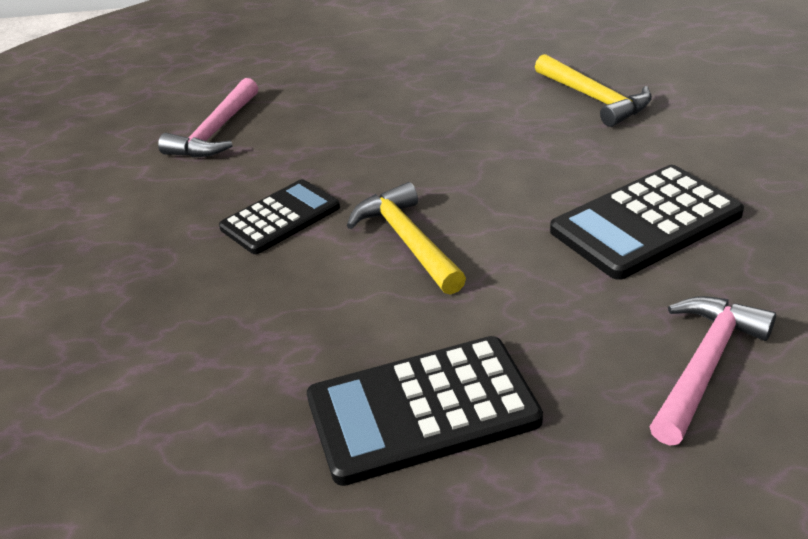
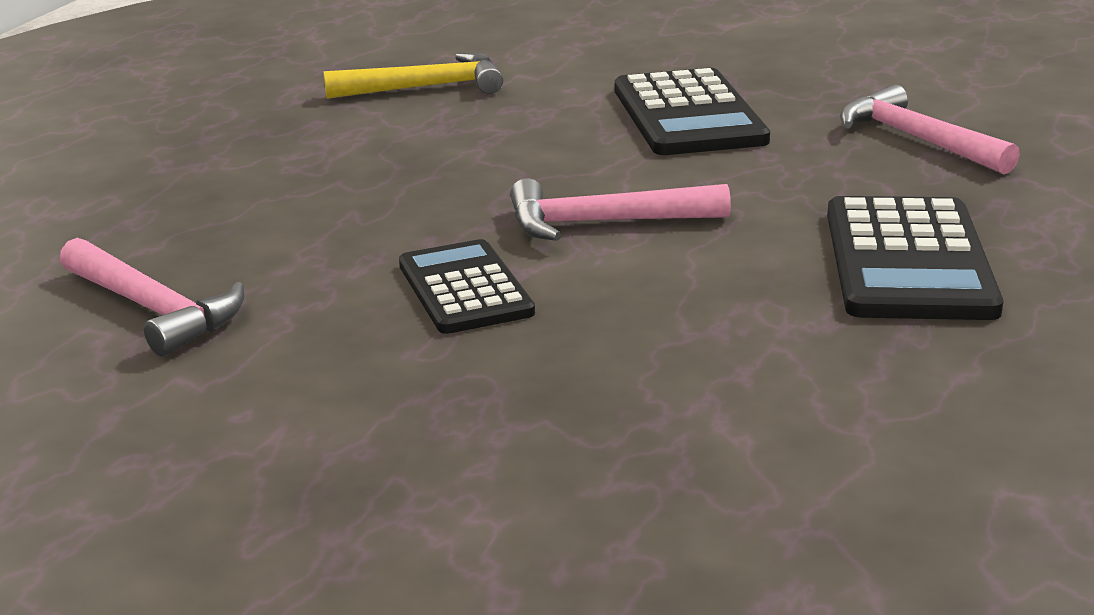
camera: 70 degrees left, 10 degrees down
(407, 241) = (604, 222): yellow hammer -> pink hammer

